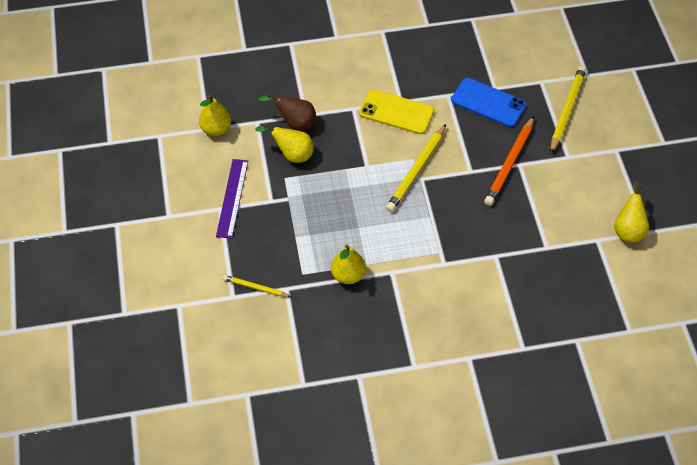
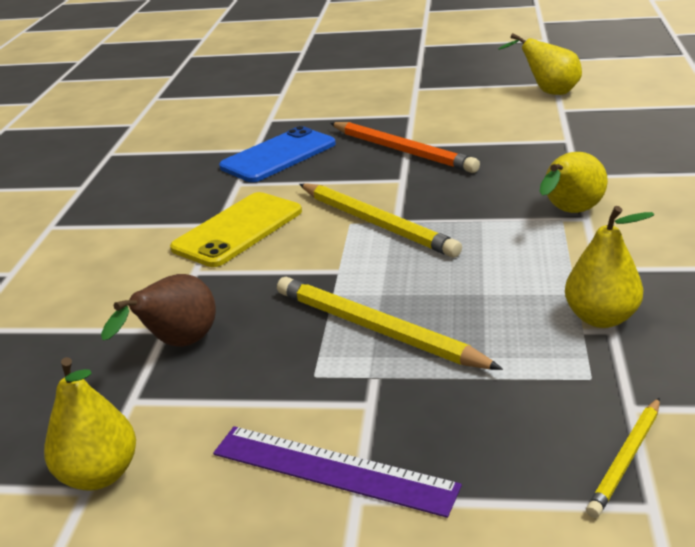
camera: 70 degrees left, 25 degrees down
(292, 155) = (257, 358): yellow pear -> yellow pear (569, 213)
(567, 110) = (331, 108): yellow pencil -> yellow pencil (376, 329)

